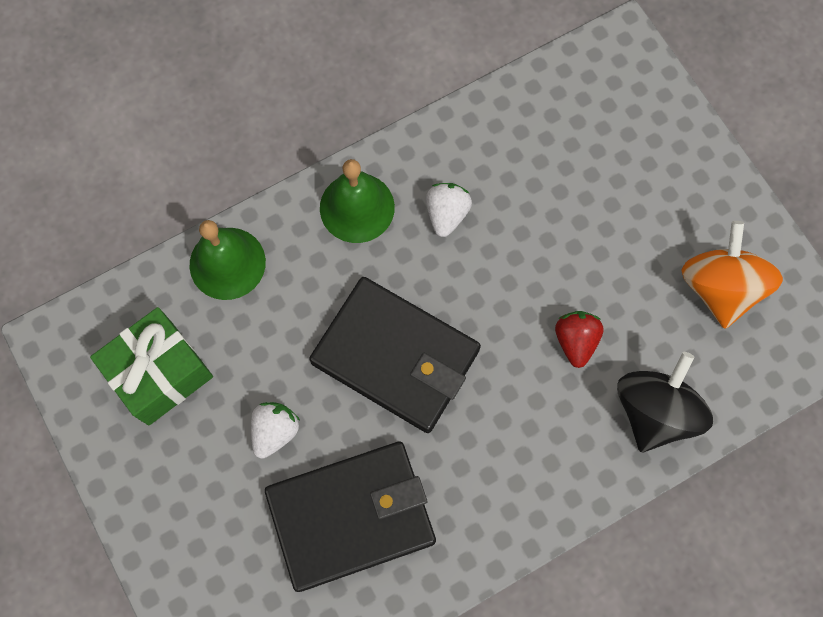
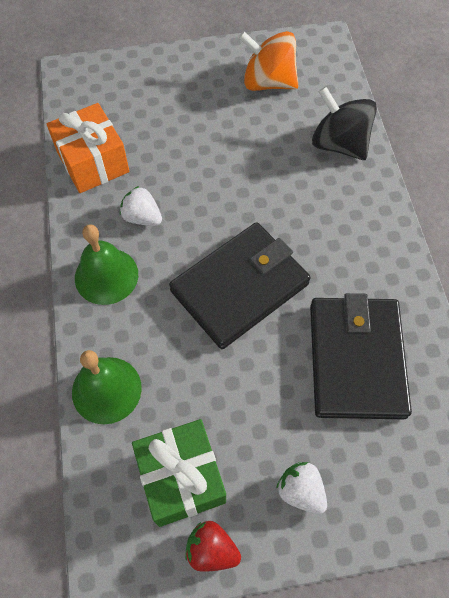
camera: 70 degrees left, 10 degrees down
(275, 431) = (268, 396): white strawberry -> white strawberry (301, 491)
(501, 128) = (93, 162): none -> orange gift
(575, 341) = (273, 171): red strawberry -> red strawberry (211, 549)

